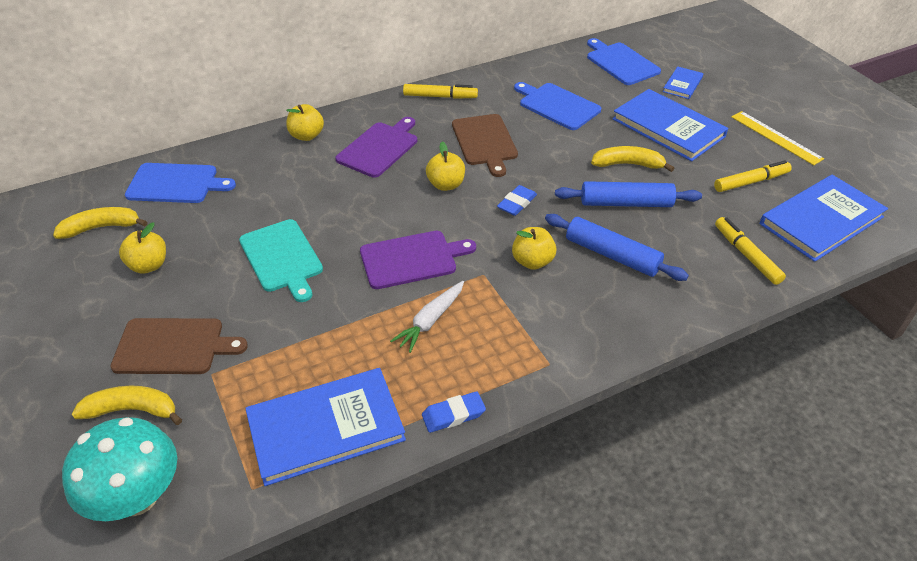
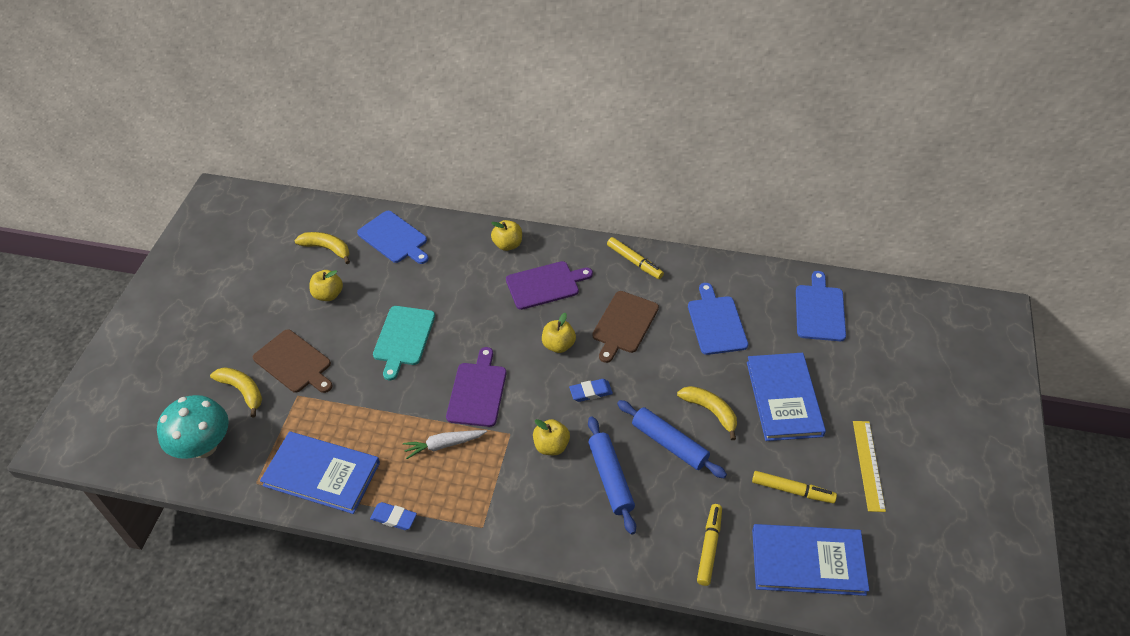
camera: 40 degrees right, 5 degrees up
(412, 259) = (477, 391): purple cutting board -> purple cutting board turned 105 degrees counterclockwise
(682, 84) = (849, 364): blue book -> none

